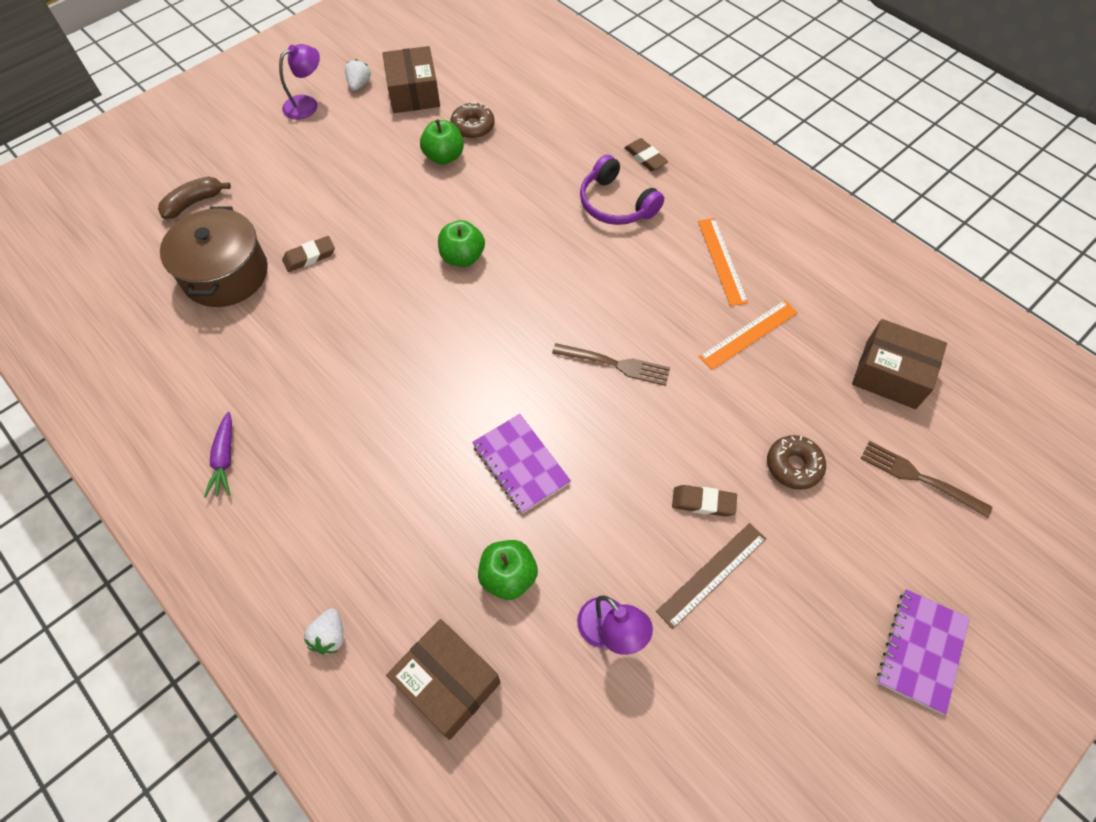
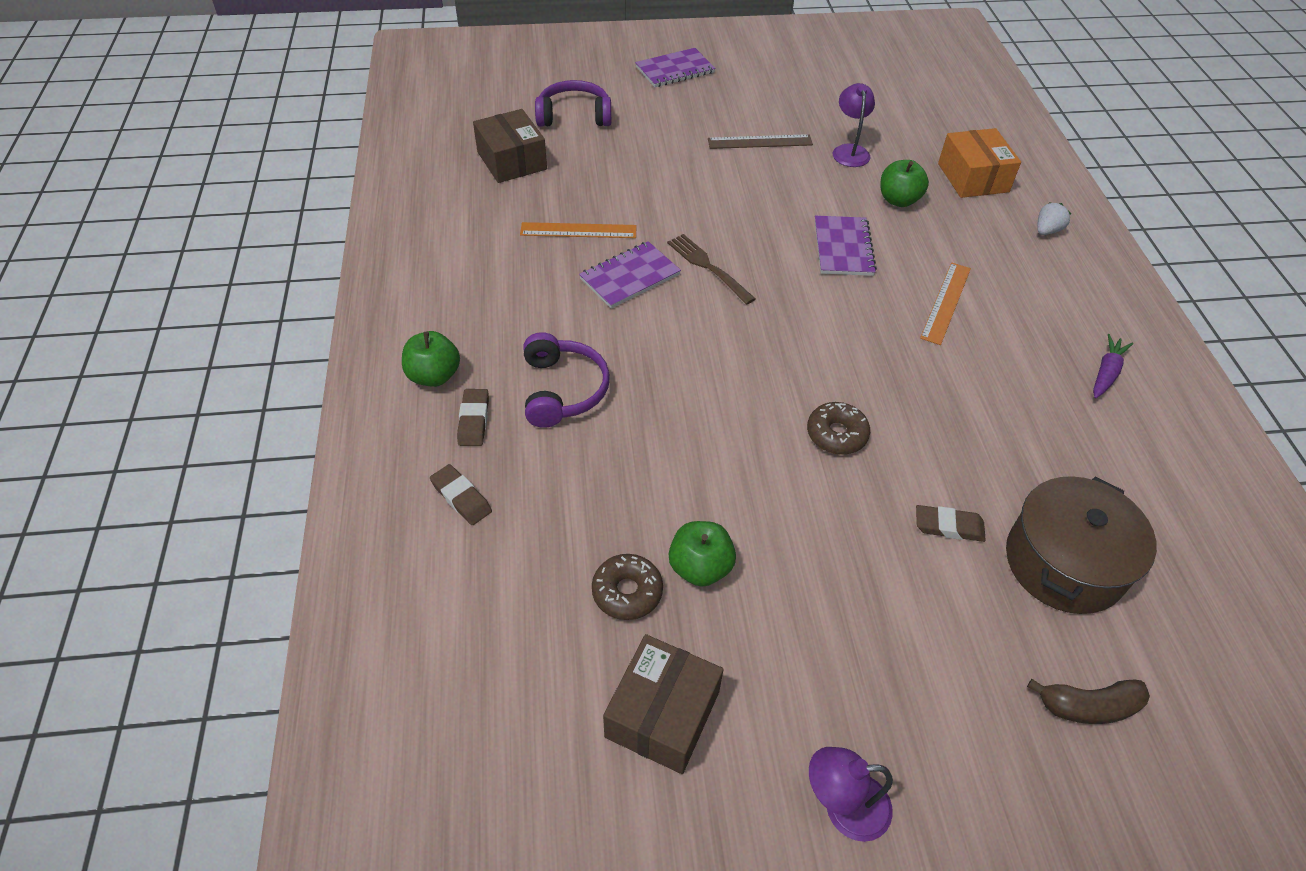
camera: 145 degrees left, 10 degrees down
(359, 85) = (735, 795): white strawberry -> none
(447, 683) = (973, 177): brown box -> orange box
(462, 257) = (771, 427): green apple -> green apple (434, 376)
(664, 315) = (630, 277): none -> purple notebook
(703, 502) = (728, 169): brown eraser -> brown eraser (461, 497)
(722, 261) = (529, 287): orange ruler -> orange ruler (946, 302)
(793, 466) = (645, 156): brown donut -> brown donut (836, 434)
(918, 477) = (574, 116): brown fork -> purple headphones

